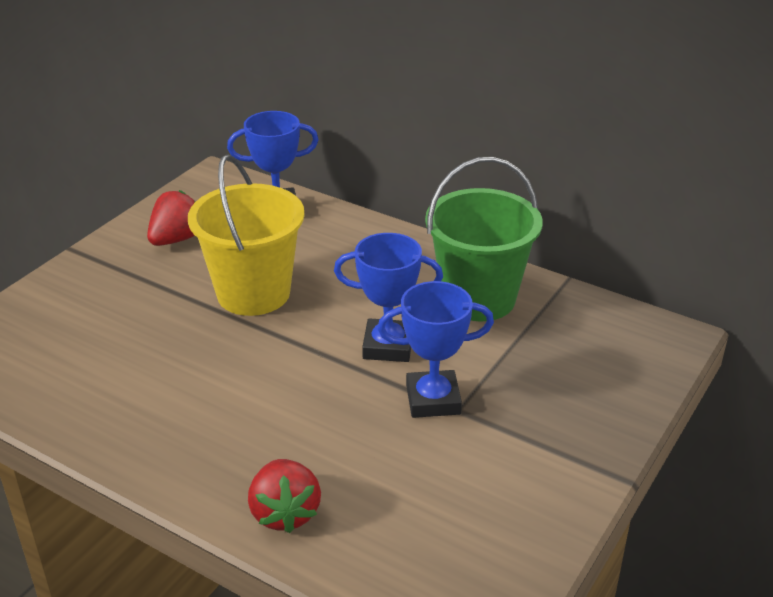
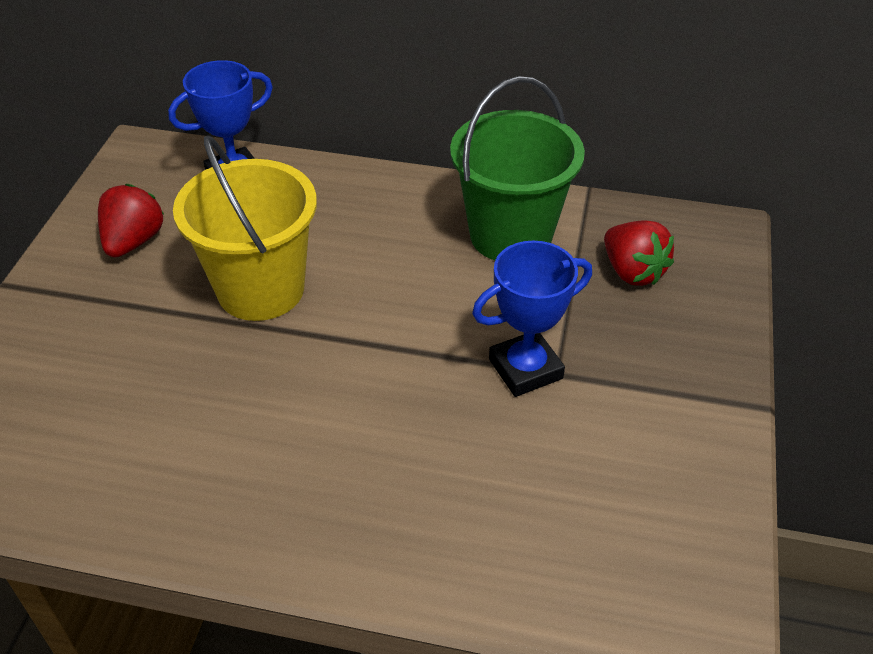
camera: 20 degrees left, 10 degrees up
(285, 513) = (438, 556): red strawberry -> red strawberry (632, 272)
(388, 346) = (445, 317): blue trophy -> none

